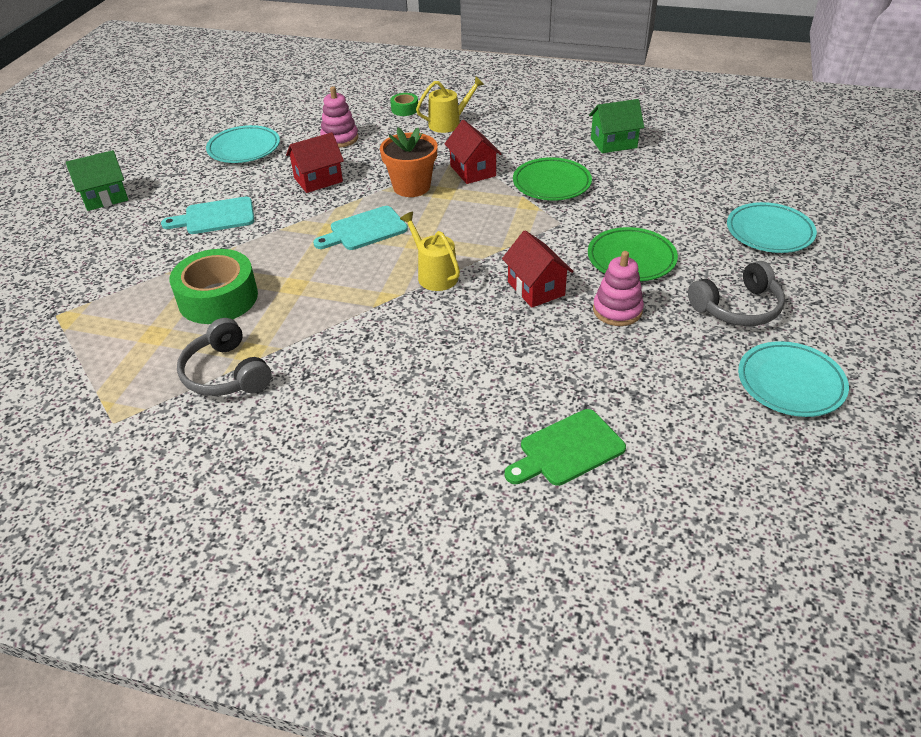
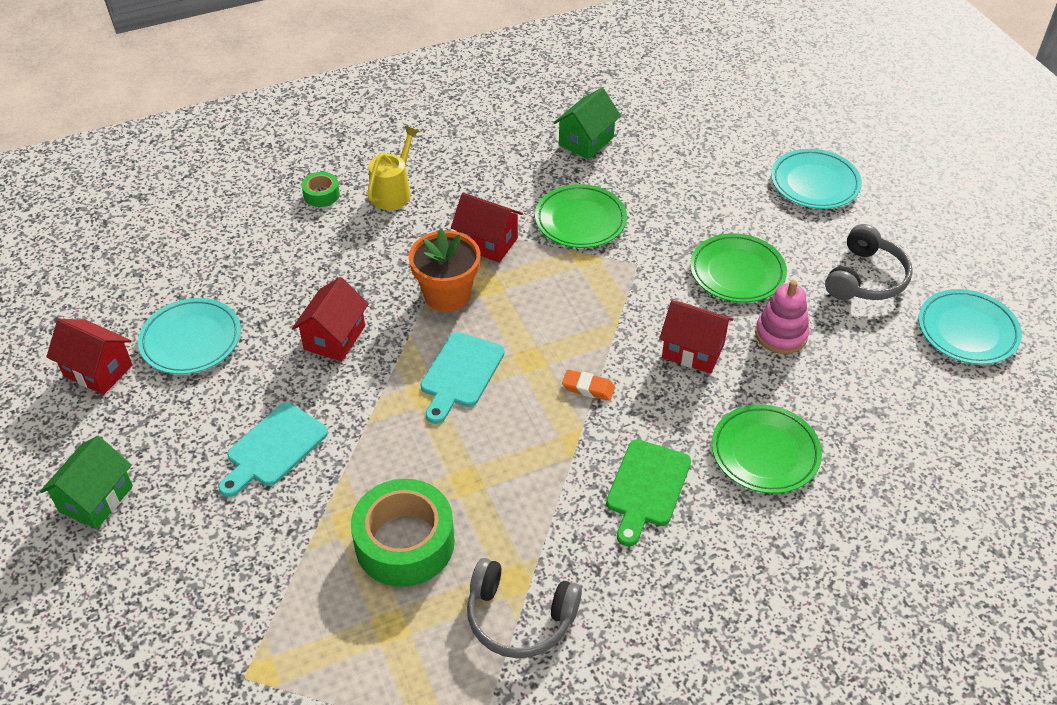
camera: 40 degrees left, 5 degrees up
(183, 142) = (98, 370): none -> red house
(339, 138) = (292, 270): pink stacking toy -> none
(434, 275) = (588, 388): yellow watering can -> orange eraser
(510, 373) = (765, 452): none -> green plate
(567, 449) = (881, 496): green cutting board -> green cutting board (646, 487)

